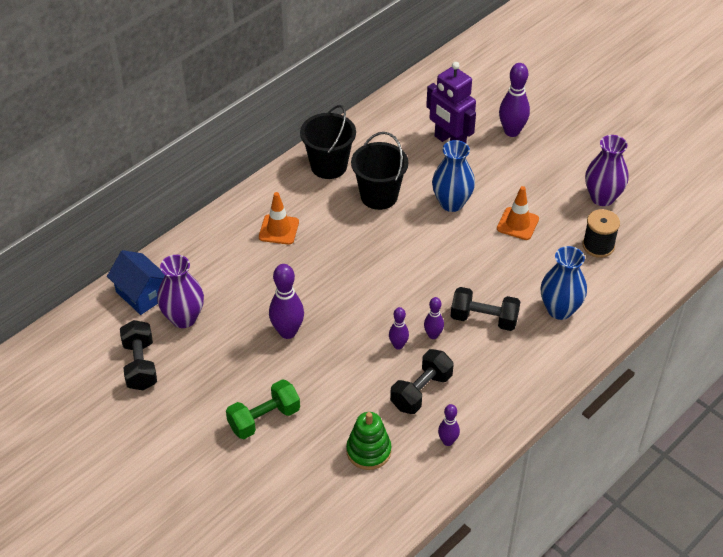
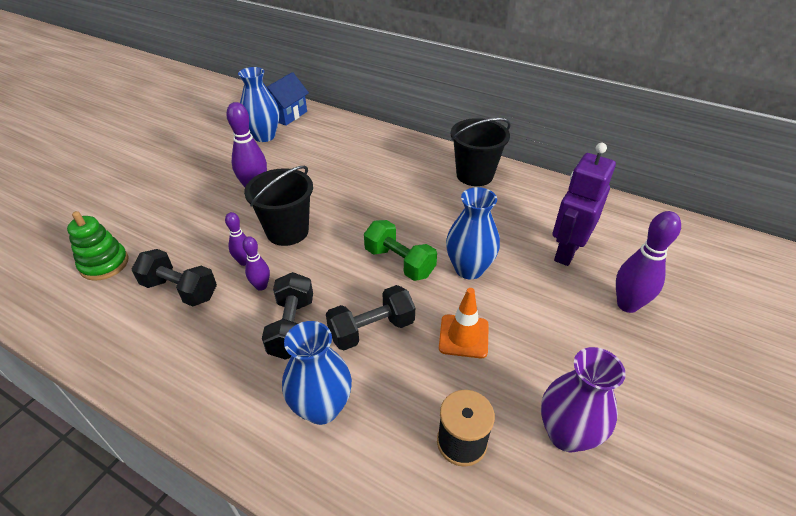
camera: 75 degrees right, 5 degrees down
(140, 365) = (214, 127): black dumbbell -> black dumbbell (371, 330)
(184, 318) = (264, 136): purple vase -> blue vase
(264, 419) = (153, 194): green dumbbell -> green dumbbell (399, 262)
(279, 229) = (378, 162): orange traffic cone -> none
(379, 196) = (451, 213): black bucket -> black bucket (287, 231)
(447, 441) = (106, 324): purple bowling pin -> none

